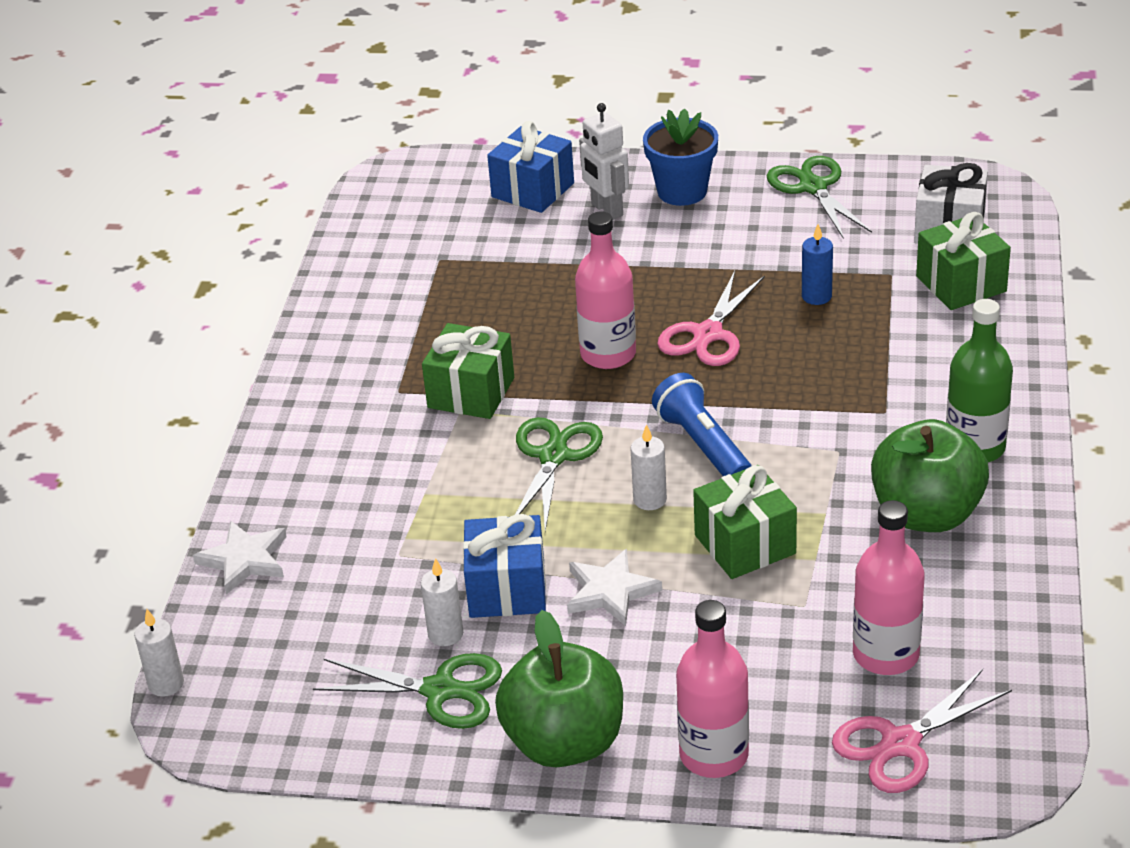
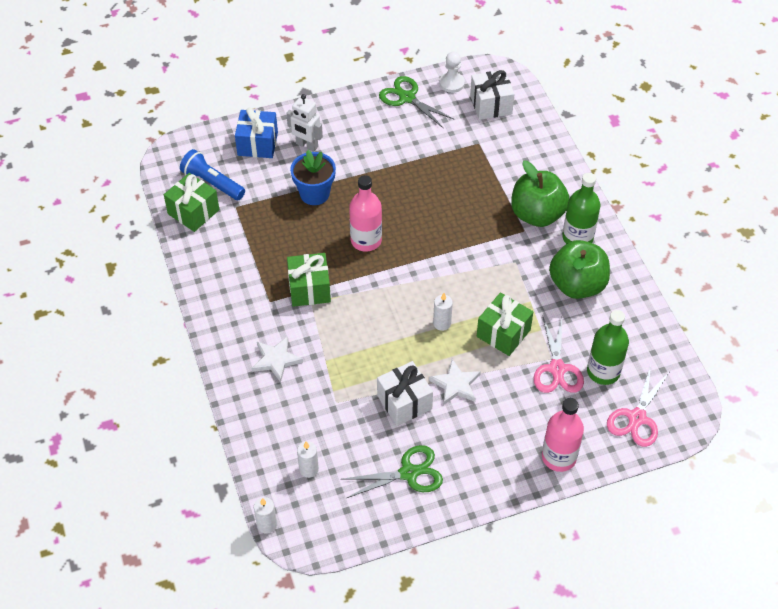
camera: 30 degrees left, 15 degrees up
(245, 560) = (257, 435): white star -> white star (276, 360)
(445, 634) = (390, 440): white candle -> white candle (309, 469)
(507, 589) = (404, 402): blue gift -> white gift
(553, 456) = (377, 314): green scissors -> none
(564, 742) = (486, 478): green apple -> green apple (537, 214)
(682, 191) = (340, 121): blue flower pot -> blue flower pot (314, 194)
(703, 445) = (448, 281): blue flashlight -> blue flashlight (212, 183)
(708, 334) = (409, 211): pink scissors -> pink scissors (557, 369)
(816, 296) = (450, 169): blue candle -> none
(885, 654) = (603, 372): pink bottle -> green bottle
(902, 185) = (452, 83): none -> white pawn
(961, 284) = (516, 139): green gift -> green gift (193, 212)

